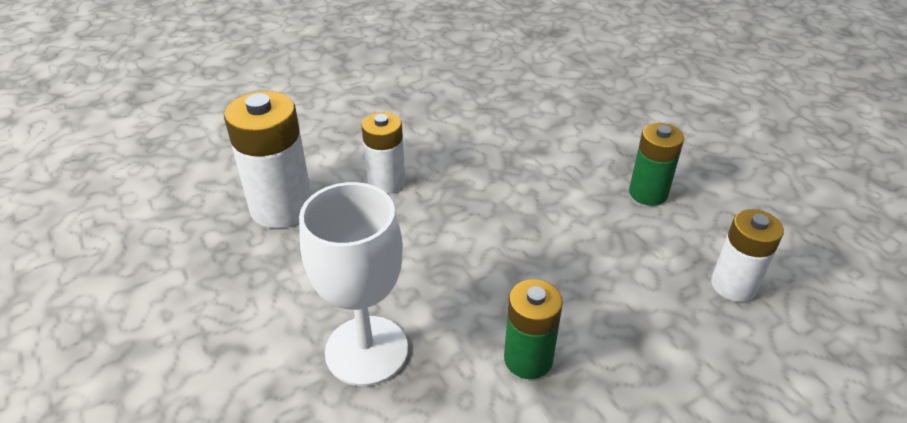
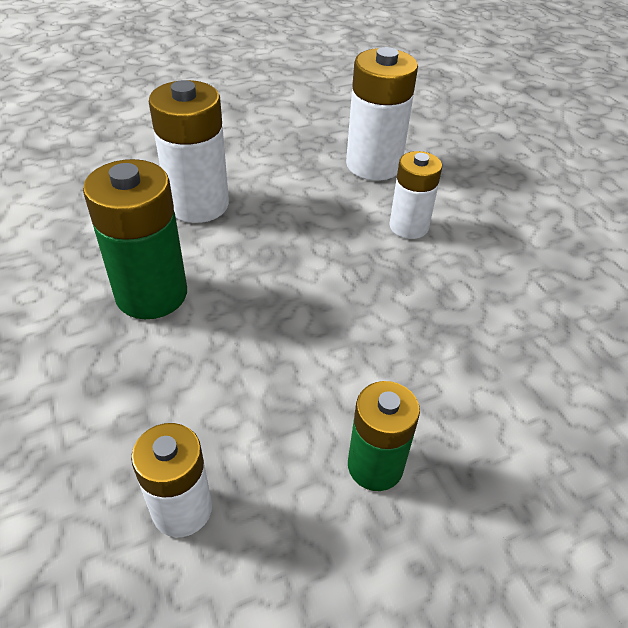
camera: 95 degrees right, 5 degrees up
(366, 350) = (198, 204): white goblet -> white battery
(528, 359) = (151, 294): green battery -> green battery, size x1.58

